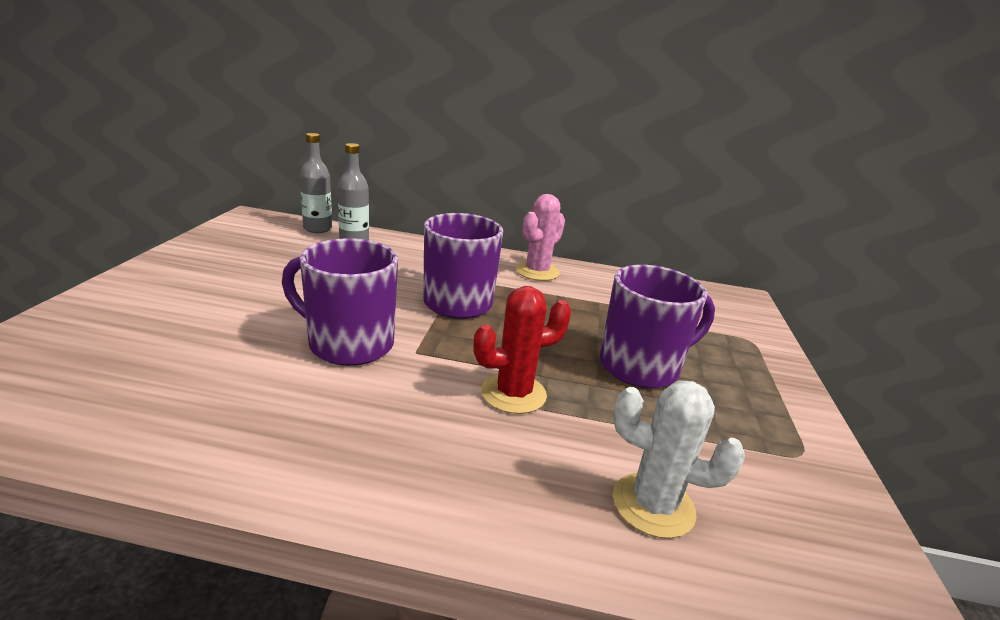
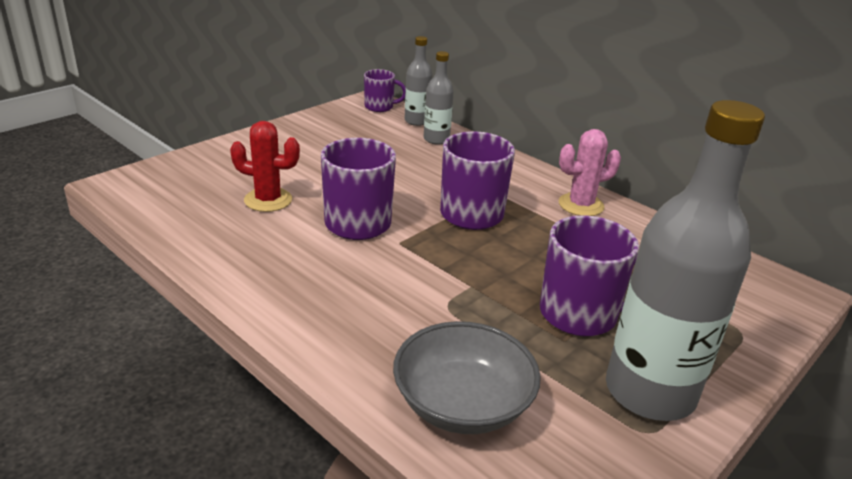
camera: 35 degrees right, 5 degrees up
(265, 222) = (380, 107): none -> purple mug
(513, 393) = (442, 296): red cactus -> red cactus (268, 200)
(653, 505) = (462, 404): white cactus -> grey bowl
(761, 416) = (650, 392): none -> grey bottle

